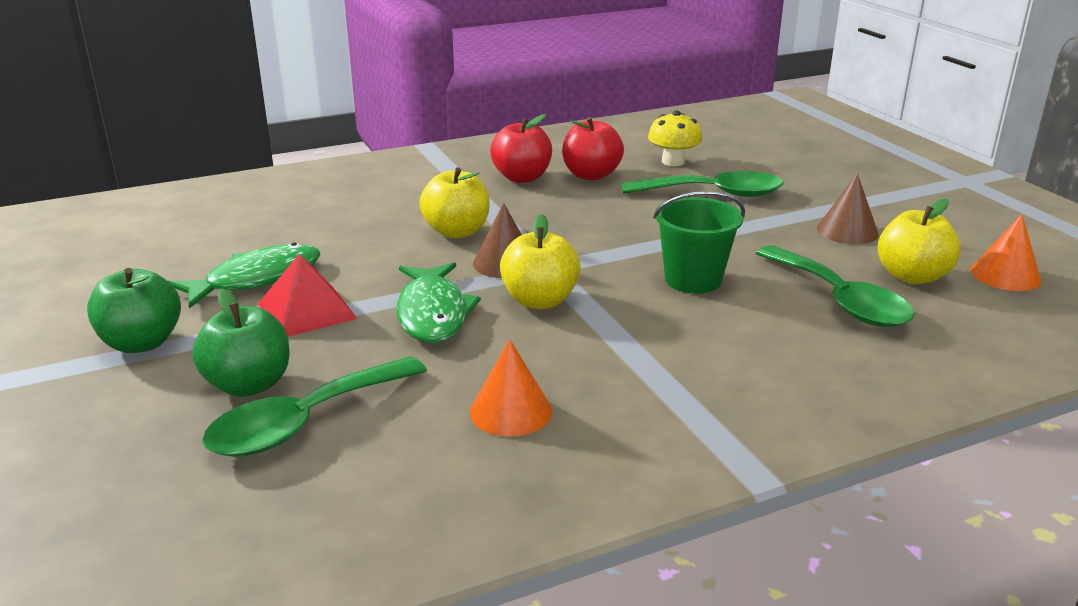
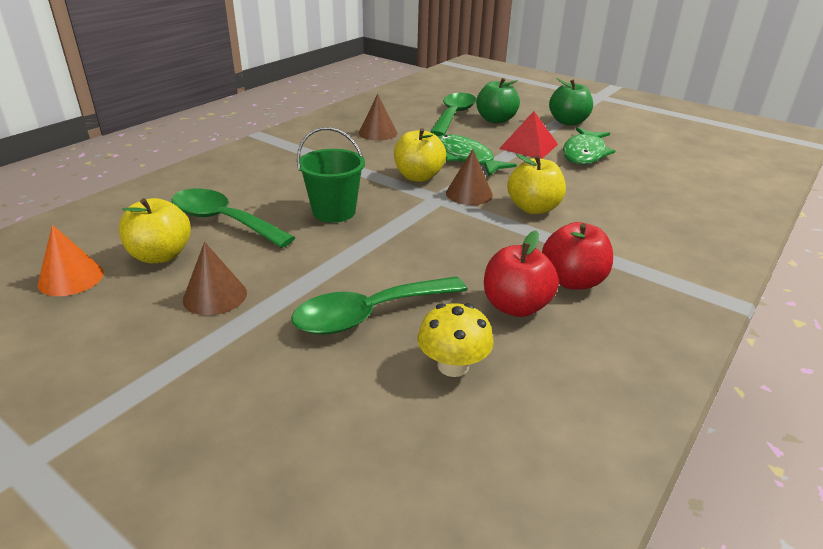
camera: 150 degrees right, 5 degrees up
(510, 411) = (378, 133): orange cone -> brown cone

